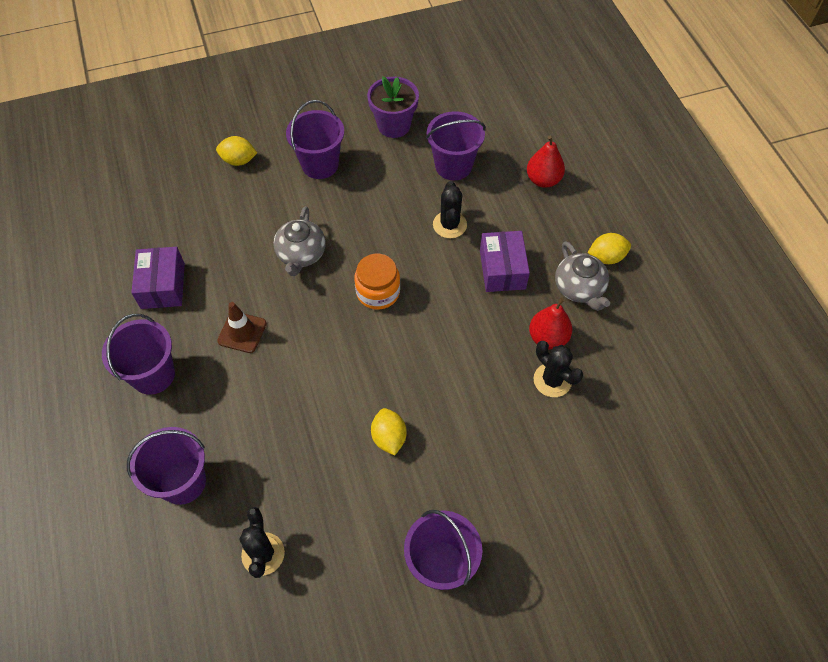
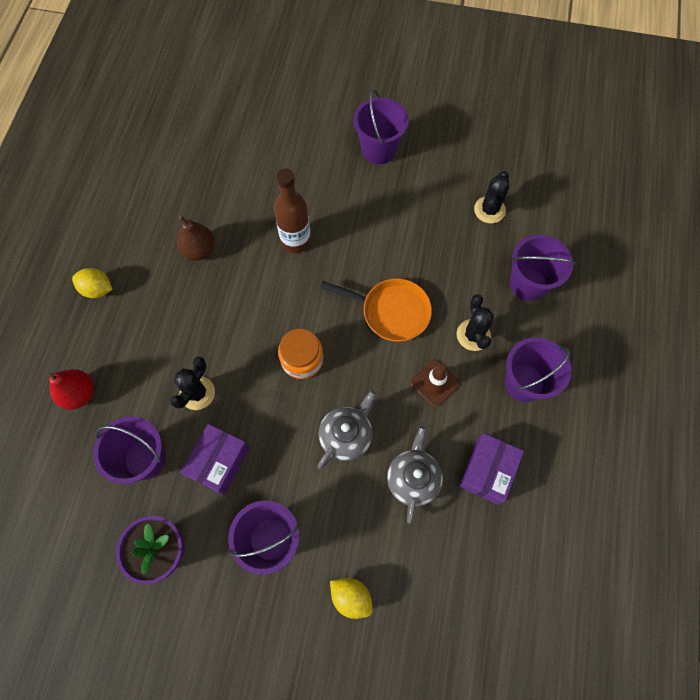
camera: 150 degrees left, 10 degrees up
(318, 376) = (391, 312): none -> orange pan
(389, 437) = (364, 239): yellow lemon -> none
(460, 397) = (295, 241): none -> brown bottle
(502, 269) = (187, 324): purple box -> purple box (219, 462)
(548, 338) = (199, 250): red pear -> brown pear
(552, 380) = (222, 219): black cactus -> black cactus (473, 335)
(579, 288) = (142, 275): grey teapot -> grey teapot (413, 478)

